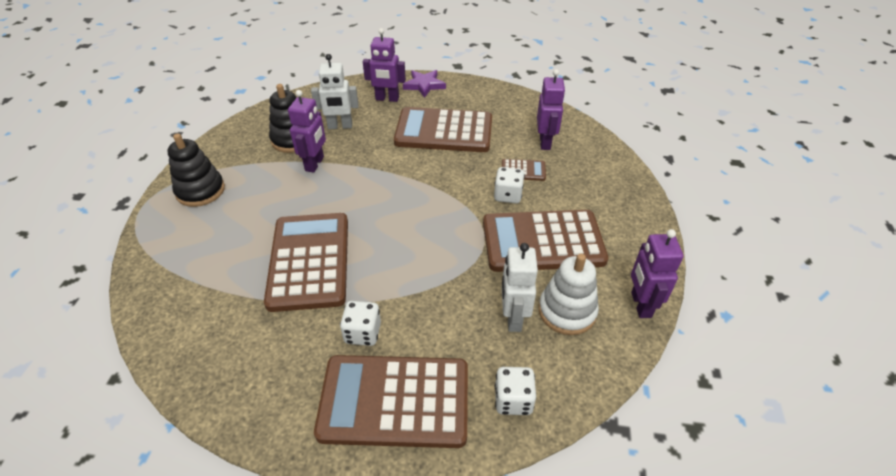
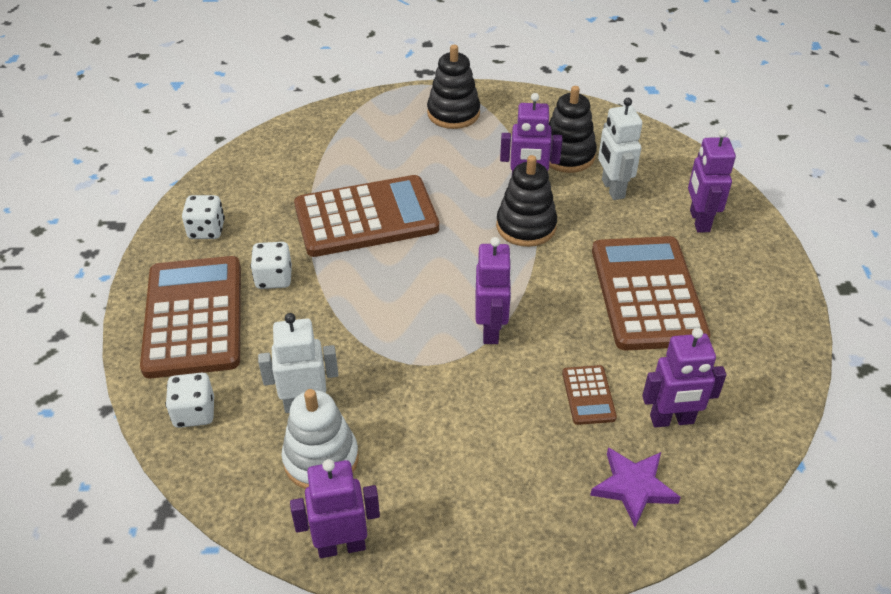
camera: 80 degrees right, 0 degrees up
(360, 172) = (526, 226): none -> black stacking toy
(424, 85) = (757, 254): purple star -> purple star (633, 487)
(458, 204) = (491, 330): none -> purple robot
(508, 195) = (525, 381): white dice -> white dice (206, 230)
(542, 241) = (441, 427): brown calculator -> none

